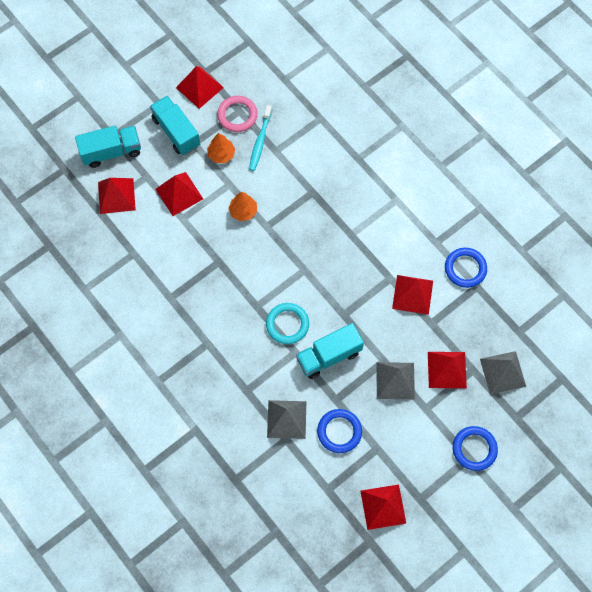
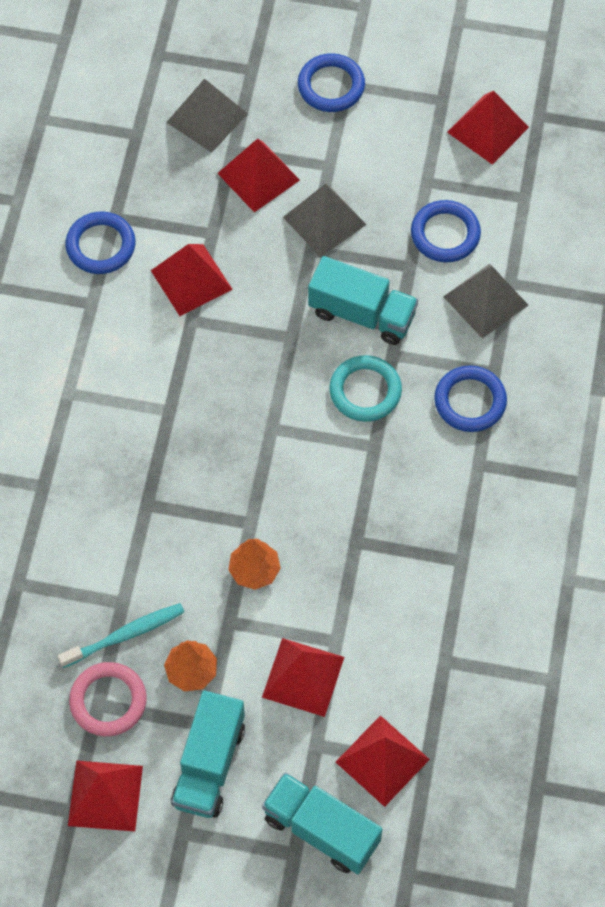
camera: 130 degrees left, 5 degrees down
(241, 366) = (470, 401): none -> blue ring

